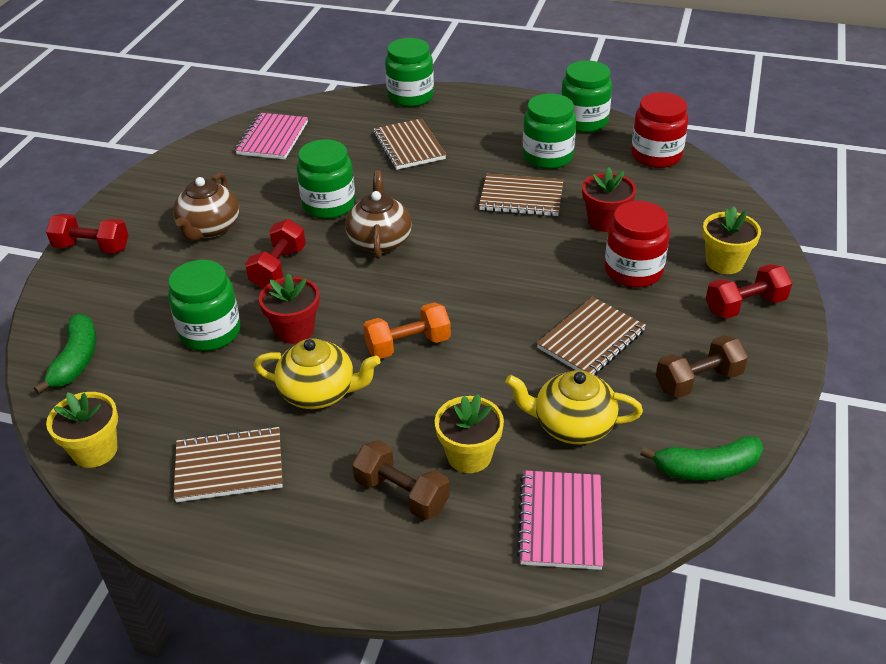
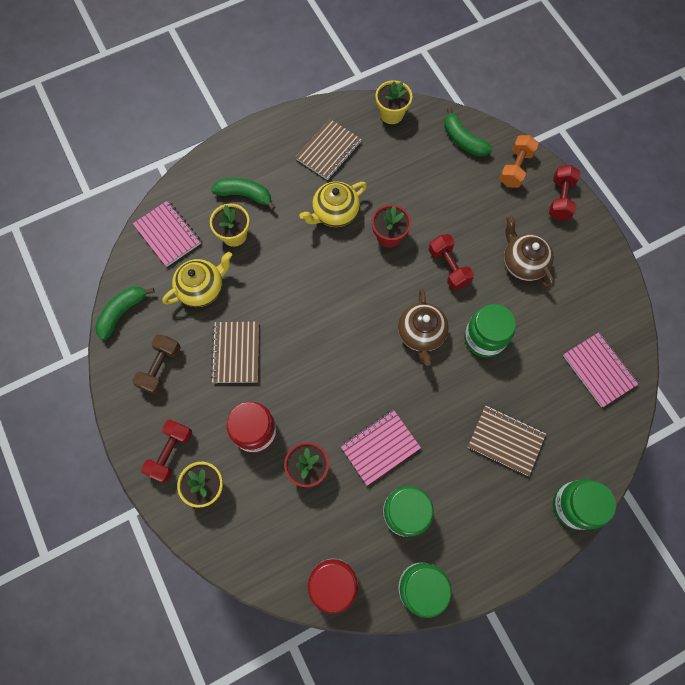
camera: 135 degrees right, 30 degrees up
(92, 247) = (560, 199): red dumbbell -> red dumbbell turned 45 degrees counterclockwise
(210, 332) = (426, 202): green jar -> none
(380, 240) = (421, 334): brown teapot -> brown teapot turned 45 degrees clockwise
(401, 494) = (245, 195): brown dumbbell -> green banana
(408, 345) = (324, 272): orange dumbbell -> orange dumbbell (515, 168)
(521, 198) = (380, 447): brown notebook -> pink notebook

